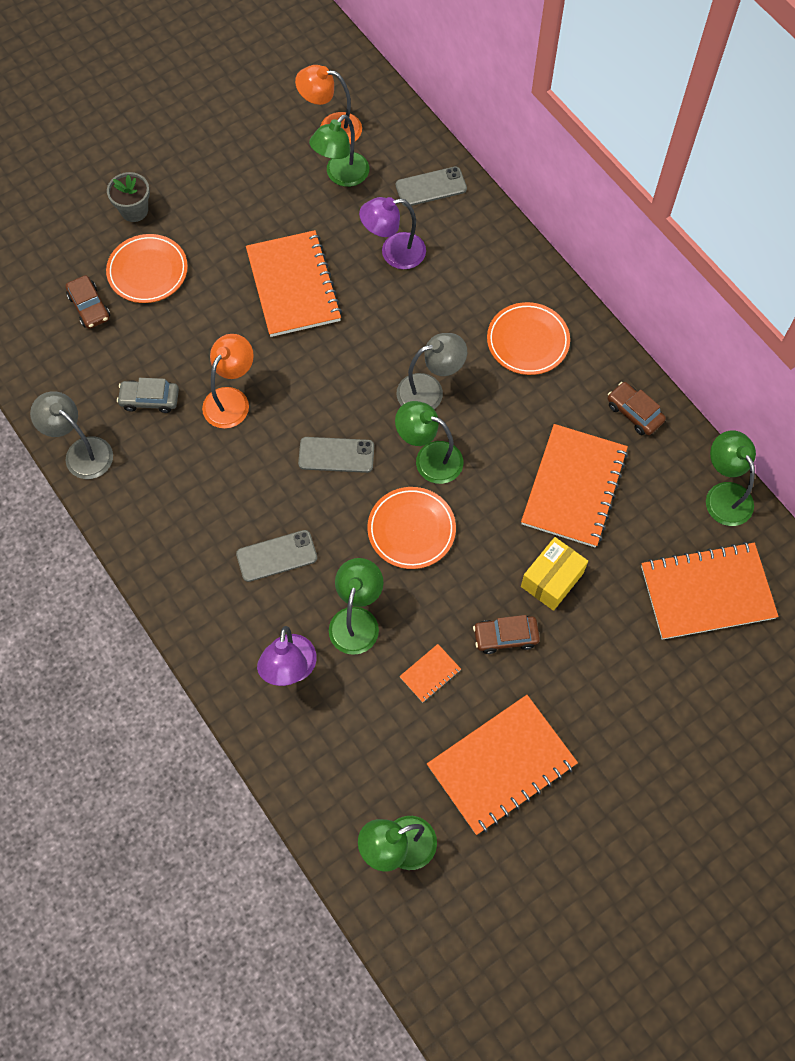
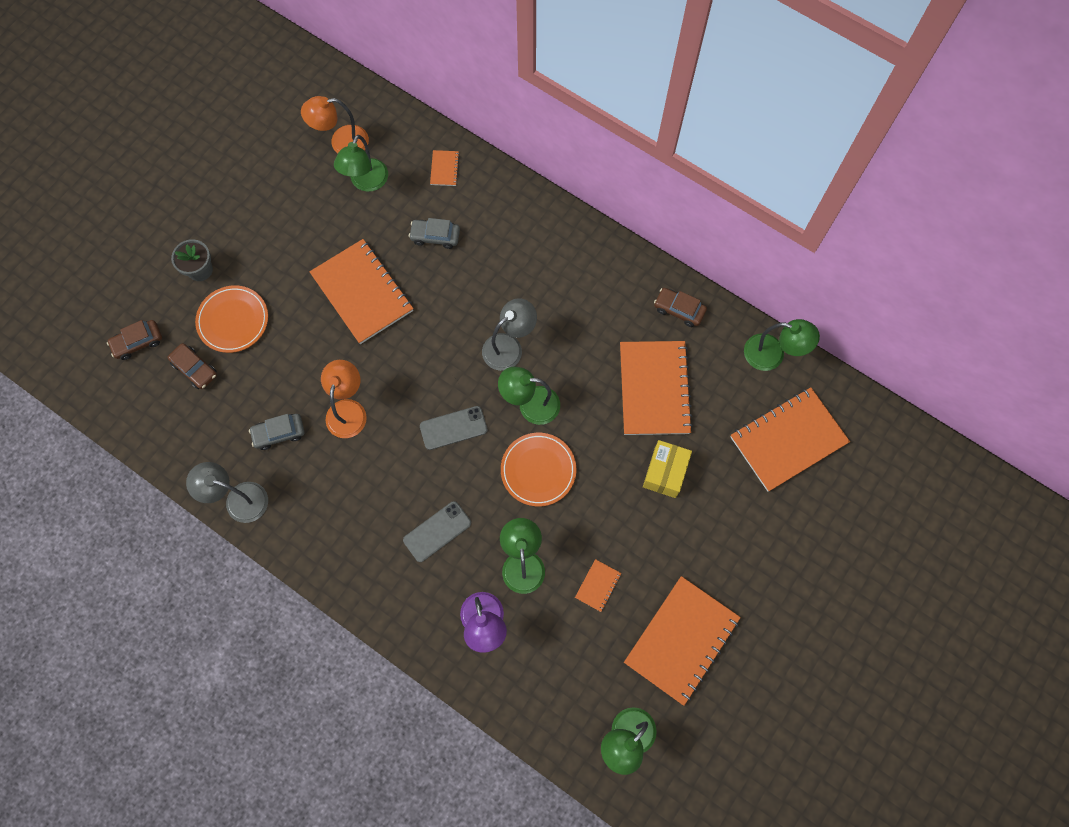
camera: 20 degrees left, 5 degrees up
(394, 253) = (435, 236): purple lamp -> grey car
(431, 187) = (444, 169): grey phone -> orange notebook
(505, 637) = (646, 533): brown car -> brown car (138, 342)
(527, 341) = (572, 277): orange plate -> none
(724, 495) = (772, 355): green lamp -> green lamp turned 150 degrees clockwise

